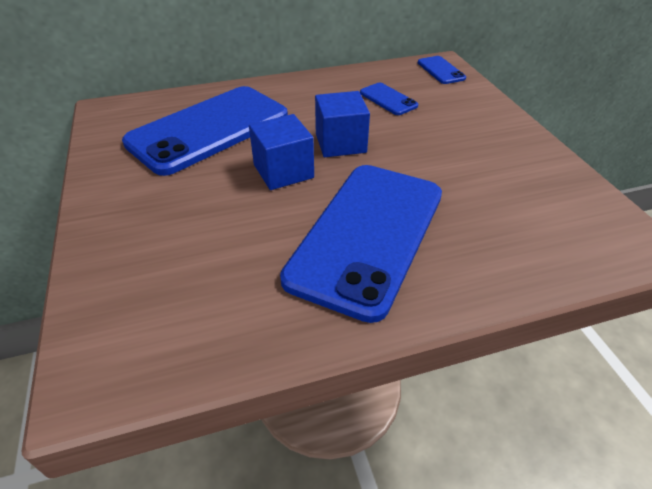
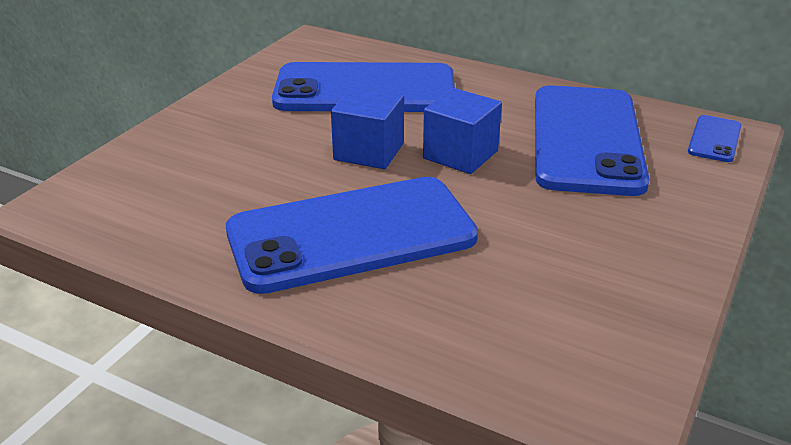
camera: 45 degrees right, 10 degrees down
(388, 99) = (586, 140): blue phone -> blue phone, size x2.39

